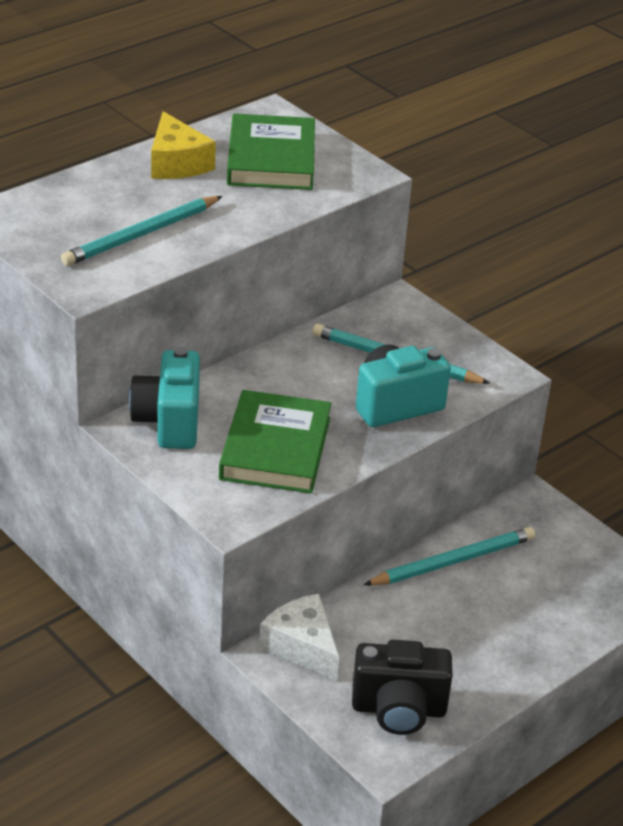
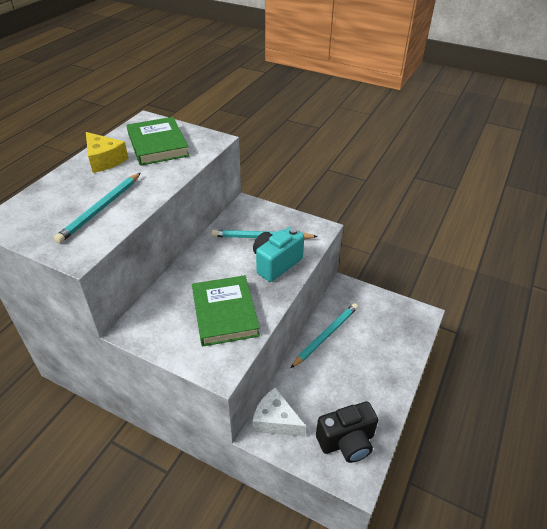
camera: 20 degrees left, 5 degrees up
(169, 422) = (155, 317): turquoise camera -> none

